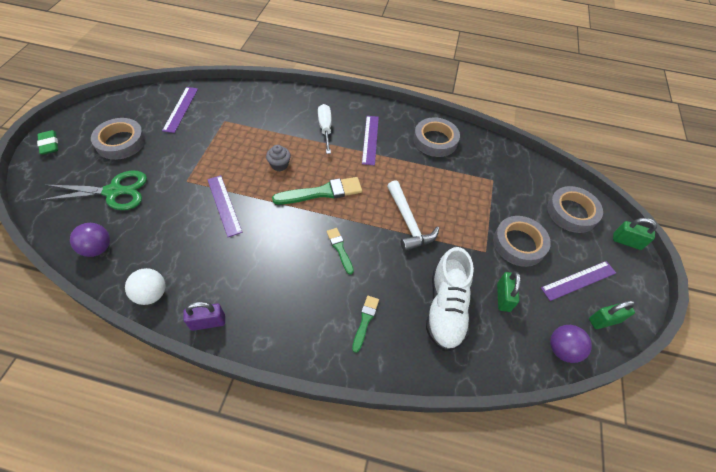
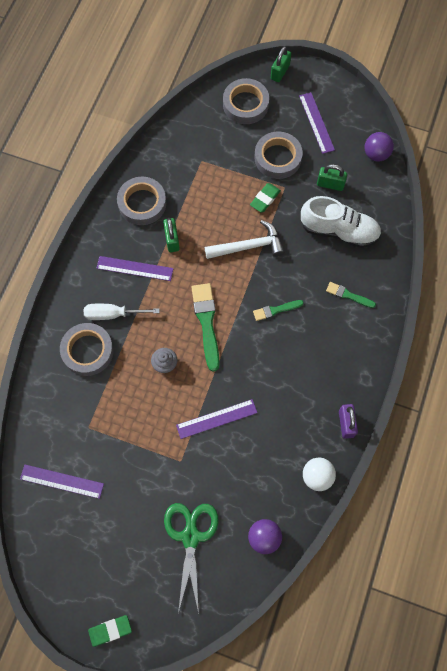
camera: 80 degrees left, 15 degrees up
(121, 142) = (114, 544): grey tape -> grey tape (87, 351)
(466, 234) = (265, 199): none -> green eraser
(604, 320) = (353, 116): green padlock -> green padlock (172, 240)

